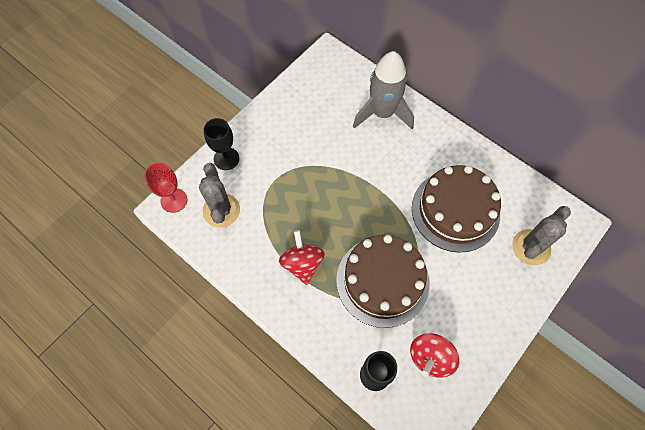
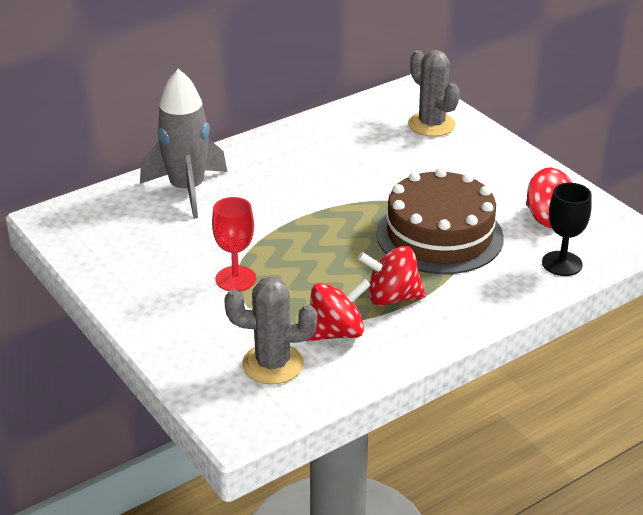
camera: 75 degrees left, 30 degrees down
(174, 200) = (230, 415): red goblet -> red goblet (235, 279)
(226, 158) = (181, 347): black goblet -> none
(258, 238) = (336, 333): none -> red spinning top
(455, 210) = (363, 164): brown cake -> none

